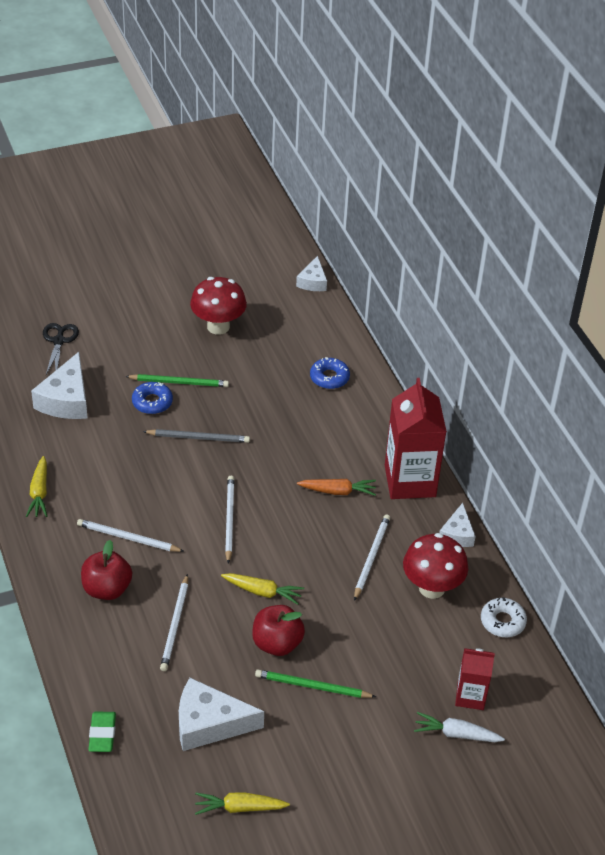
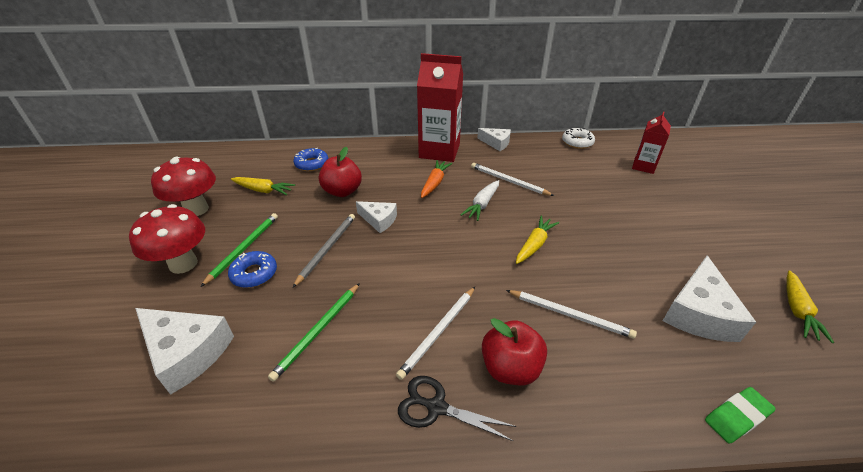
camera: 70 degrees left, 5 degrees down
(39, 492) = (325, 416): yellow carrot -> yellow carrot (263, 190)
(59, 341) = (81, 341): black scissors -> black scissors (436, 407)
(102, 734) = (736, 417): green eraser -> green eraser turned 45 degrees counterclockwise
(229, 519) = (441, 249): white pencil -> none
(277, 643) = (595, 247): red apple -> red apple (342, 191)
(312, 686) = (643, 236): green pencil -> green pencil (318, 331)
(313, 281) = (201, 151): white cheese -> white cheese (379, 220)
(432, 588) = (543, 162): red mushroom -> red mushroom (183, 264)
(456, 734) = (679, 178): white carrot -> white carrot (482, 204)

